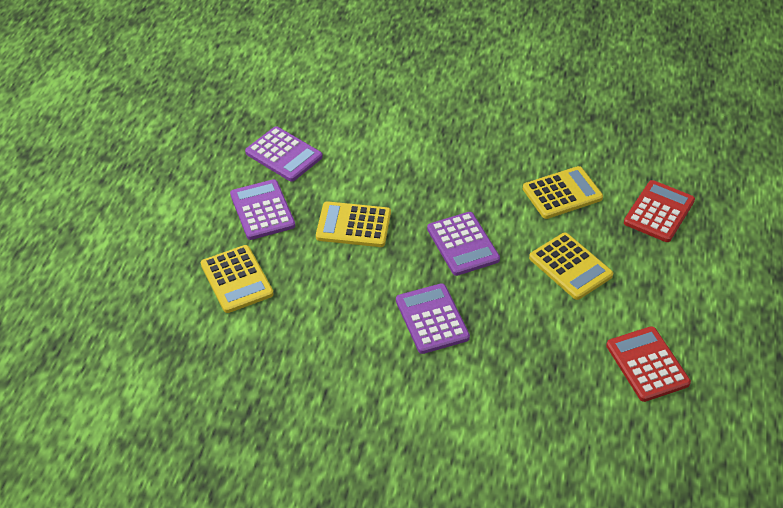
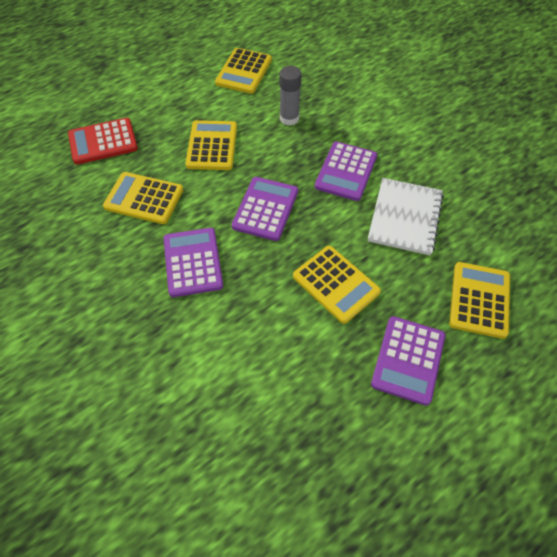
camera: 140 degrees left, 10 degrees up
(283, 155) = (336, 419): purple calculator -> purple calculator (193, 262)
(344, 309) = (405, 217): none -> white notebook
(539, 339) = (289, 118): none -> grey glue stick
(647, 364) = (244, 71): red calculator -> yellow calculator

